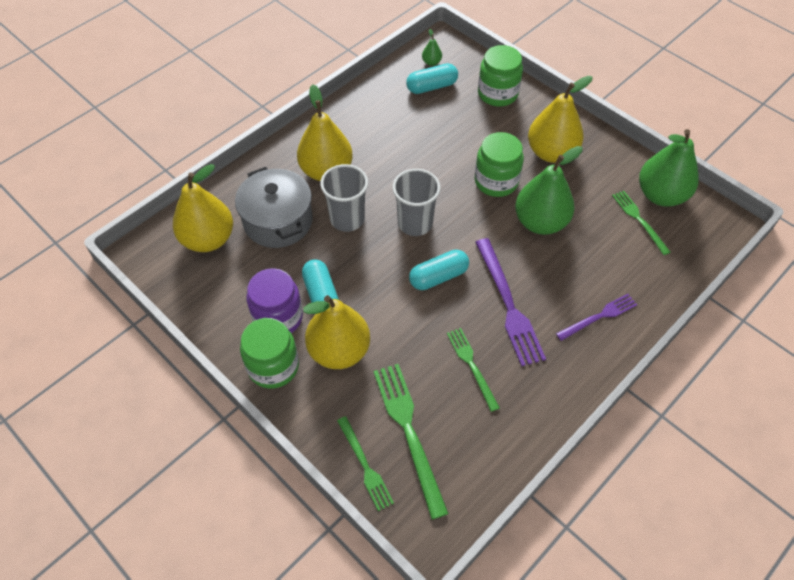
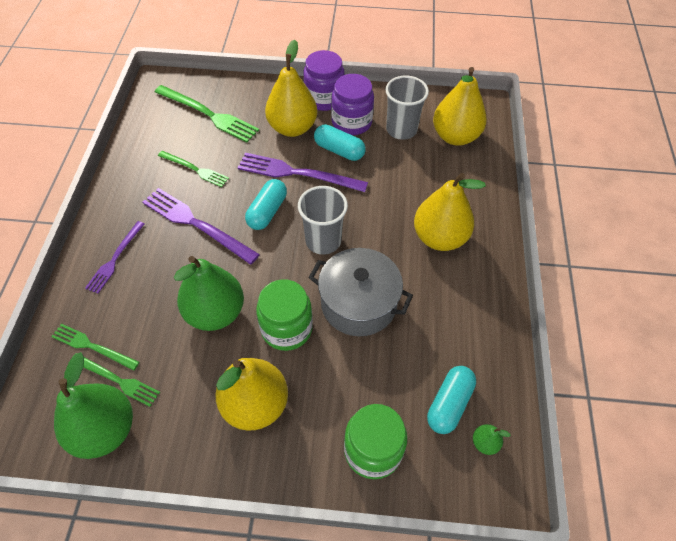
camera: 140 degrees right, 0 degrees up
(273, 366) = (324, 99): green jar -> purple jar
(278, 221) = (426, 177): grey pot -> grey pot (358, 303)
(347, 219) = (379, 210): grey cup -> grey cup (401, 130)
(365, 465) = (221, 88): green fork -> green fork (92, 346)
(381, 296) = (297, 173): none -> purple fork

